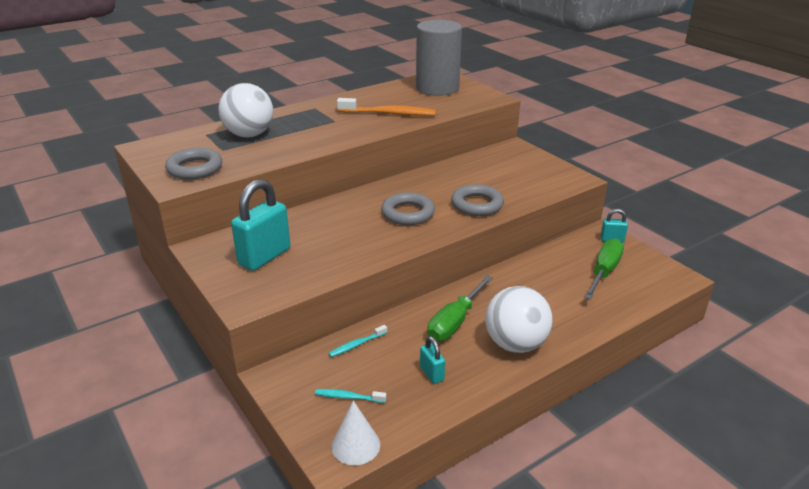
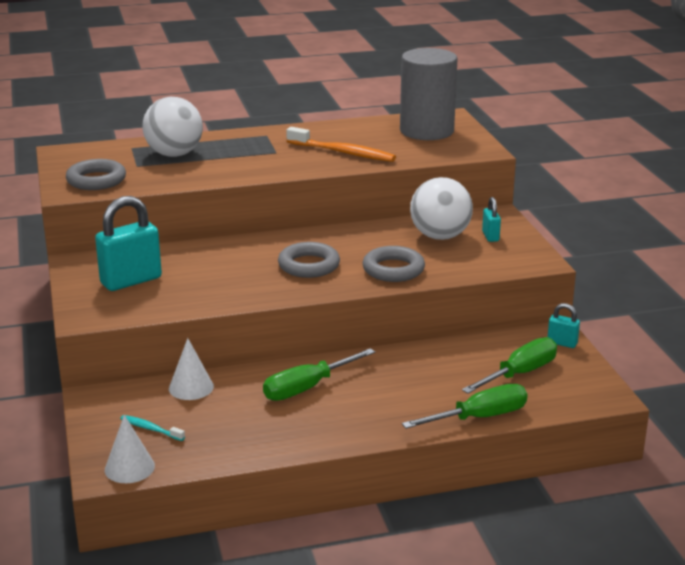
camera: 20 degrees right, 5 degrees down
(356, 345) = (191, 387): turquoise toothbrush -> white cone
(432, 374) = (246, 427): turquoise padlock -> turquoise padlock (490, 236)
(515, 344) = (354, 420): white ball -> white ball (440, 236)
(607, 317) = (480, 417): none -> green screwdriver

